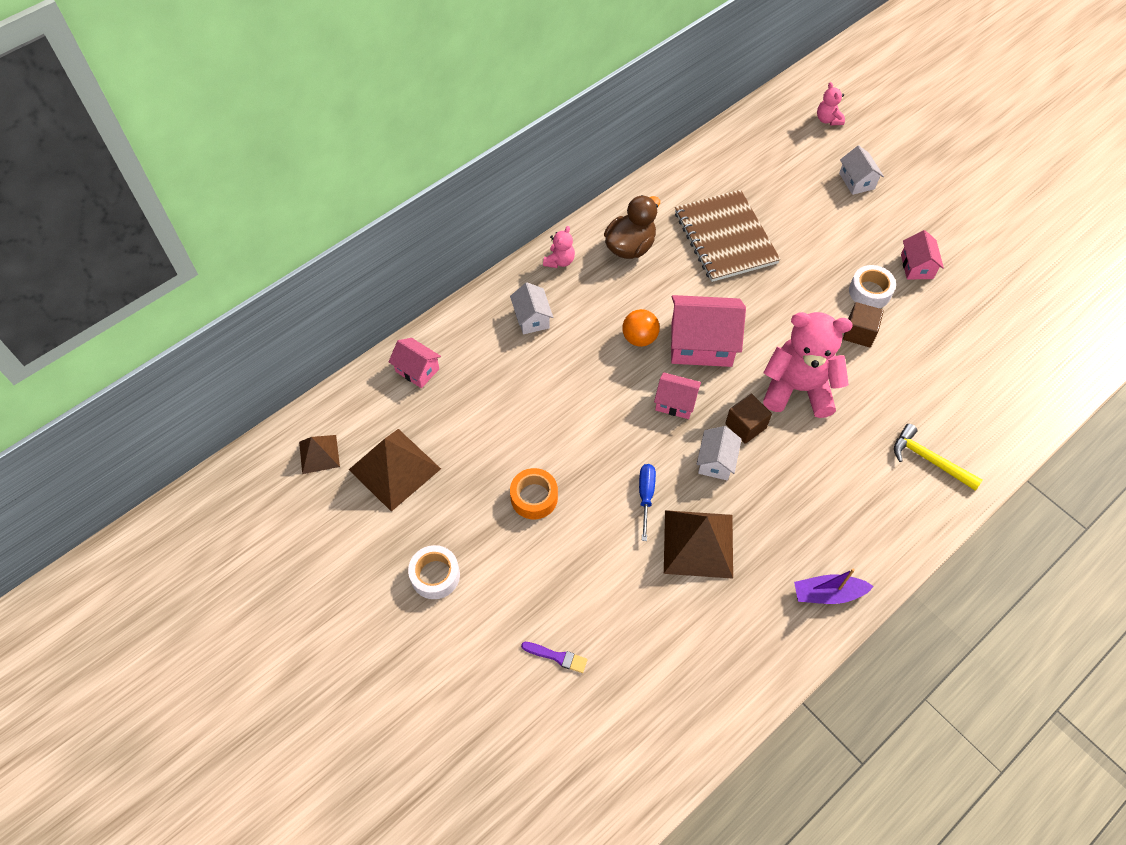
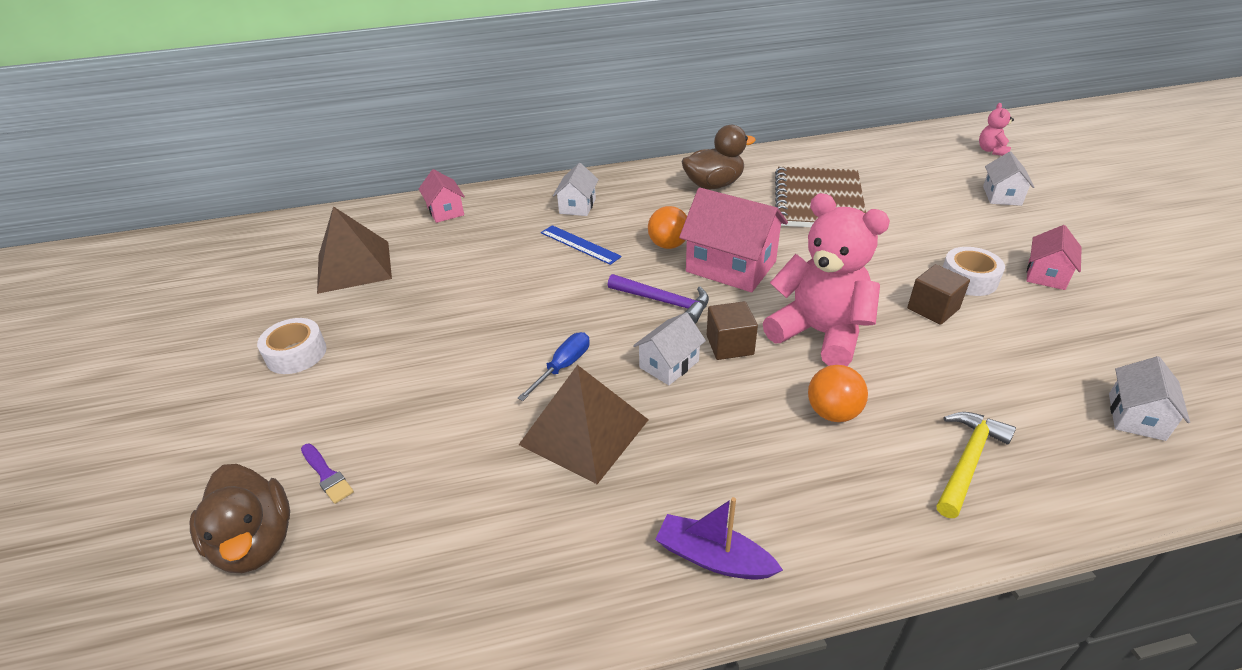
camera: 30 degrees right, 20 degrees down
(319, 454) = (309, 238): brown pyramid -> none
(534, 497) = (450, 328): orange tape -> none
(556, 722) = (256, 542): none -> brown duck
(559, 261) = (638, 178): pink teddy bear -> none
(568, 365) = (580, 244): none -> blue ruler
(675, 403) = (664, 302): pink house -> purple hammer
(839, 456) = (833, 413): none -> orange ball
(929, 460) = (968, 461): yellow hammer -> yellow hammer turned 60 degrees clockwise
(1004, 382) = (1136, 416): none -> white house

